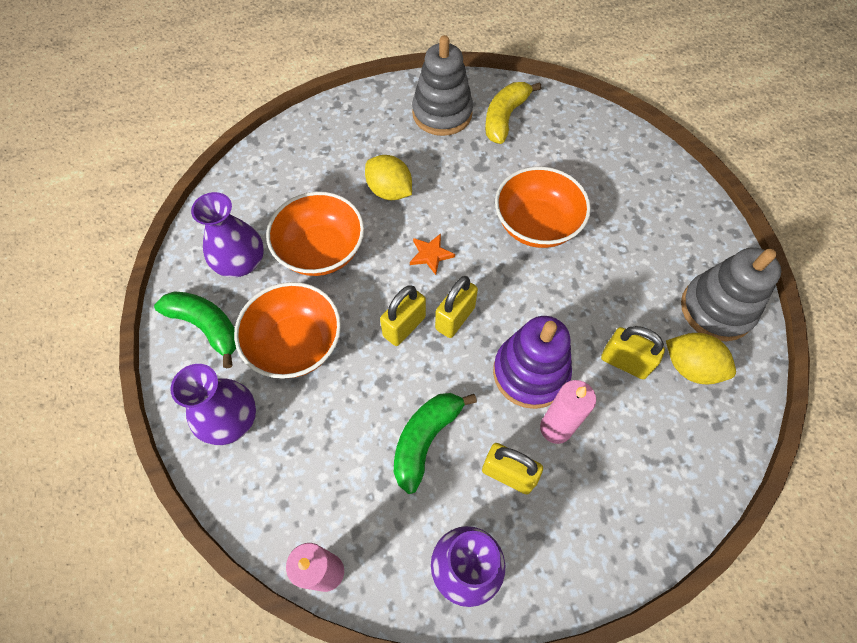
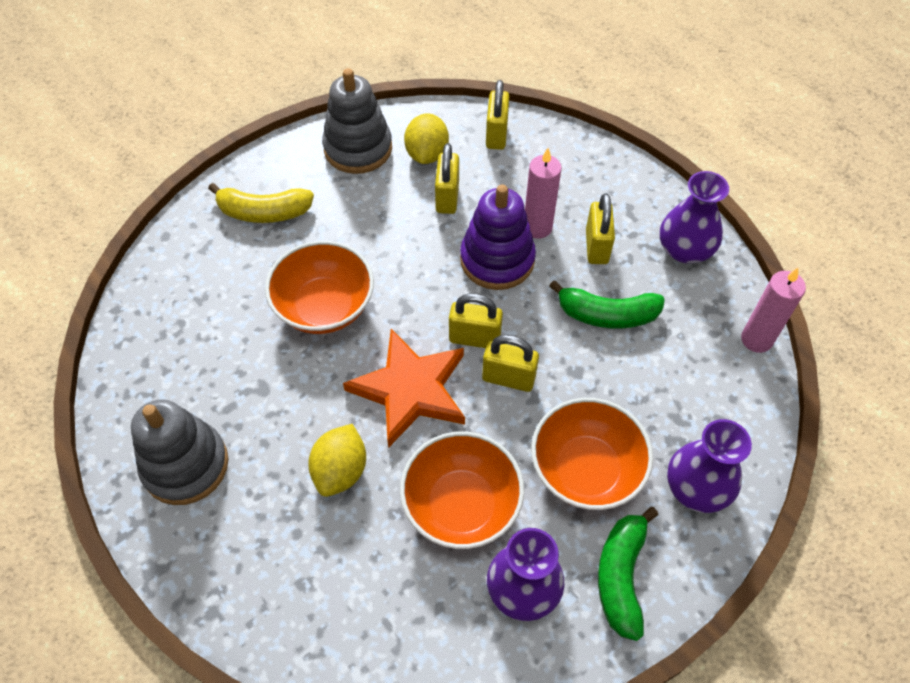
camera: 115 degrees left, 5 degrees down
(430, 254) = (410, 390): orange star -> orange star, size x2.30
(505, 118) = (169, 390): yellow banana -> yellow banana (264, 212)
(701, 448) = (496, 135): none -> yellow padlock

